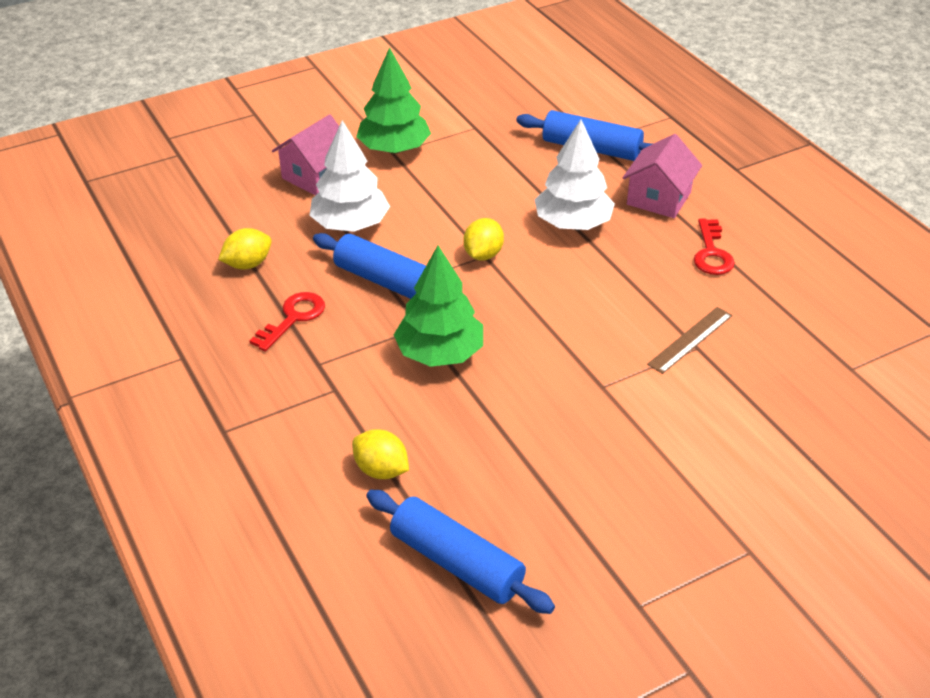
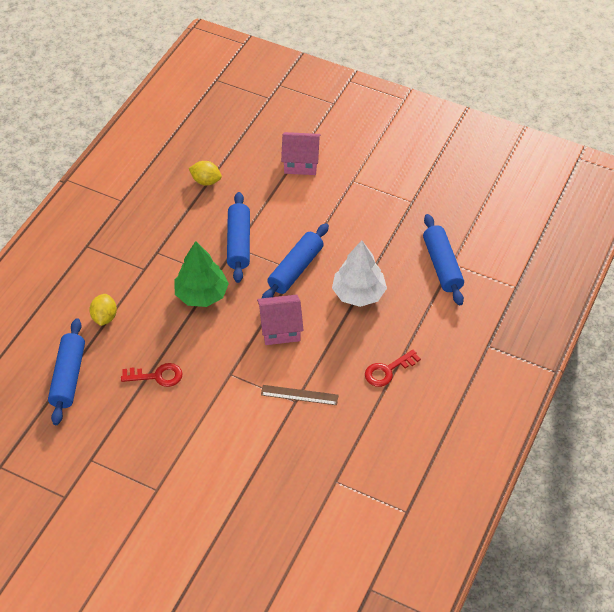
camera: 55 degrees right, 10 degrees up
(293, 318) = (181, 223): red key -> red key (157, 376)
(350, 225) = (272, 201): white tree -> none
(394, 149) = (356, 179): green tree -> none
(483, 255) = (295, 269): yellow lemon -> blue rolling pin
(659, 198) = (420, 321): pink house -> pink house (280, 328)

